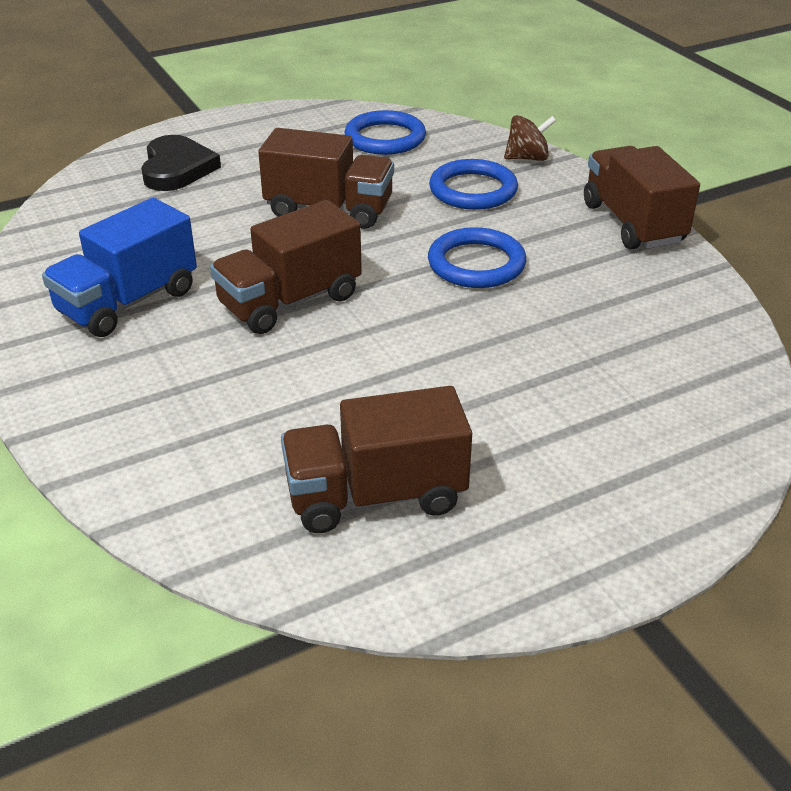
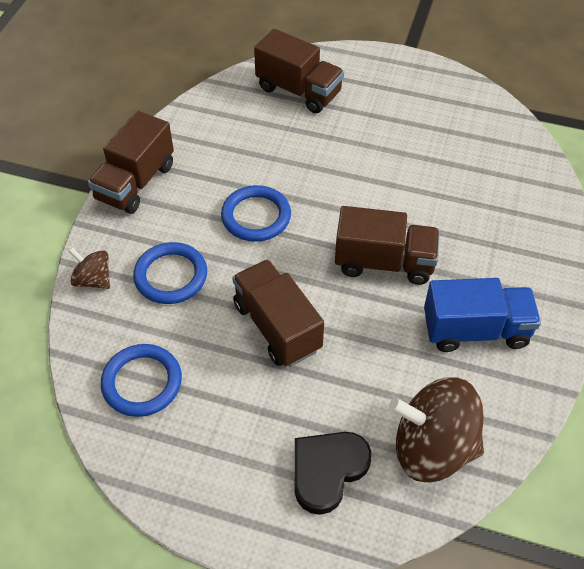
camera: 135 degrees left, 15 degrees up
(98, 215) = (432, 448): none -> brown spinning top
(375, 496) = (455, 134): brown truck -> brown truck (299, 91)

